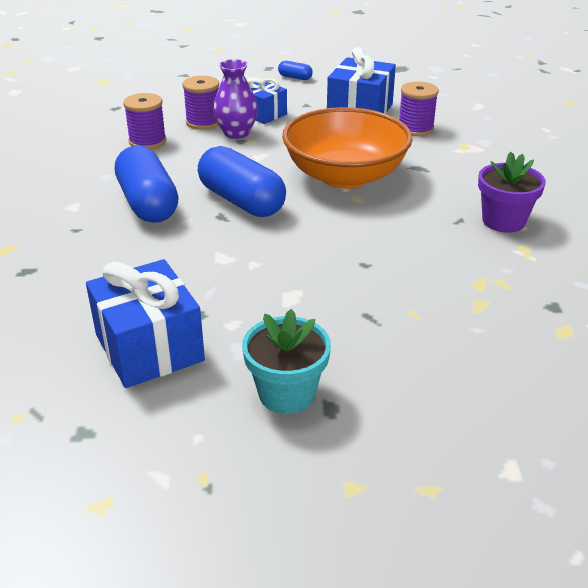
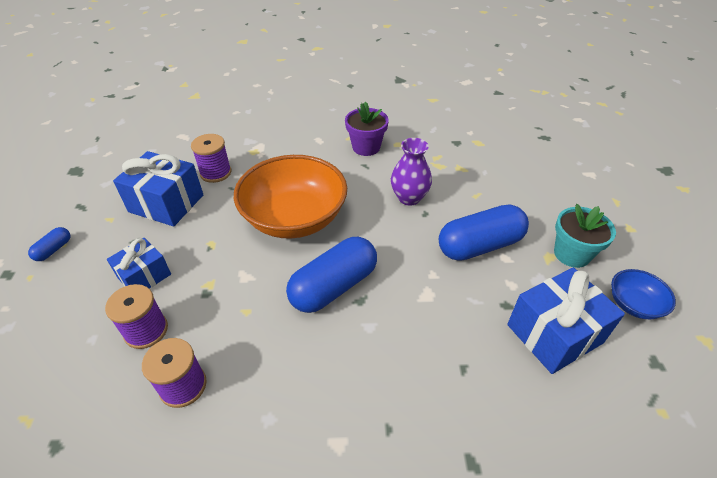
camera: 90 degrees left, 10 degrees up
(148, 203) = (335, 364): blue capsule -> blue capsule (479, 245)
(181, 439) = (634, 304): none -> blue bowl
(236, 133) = (186, 297): purple vase -> purple vase (409, 198)

